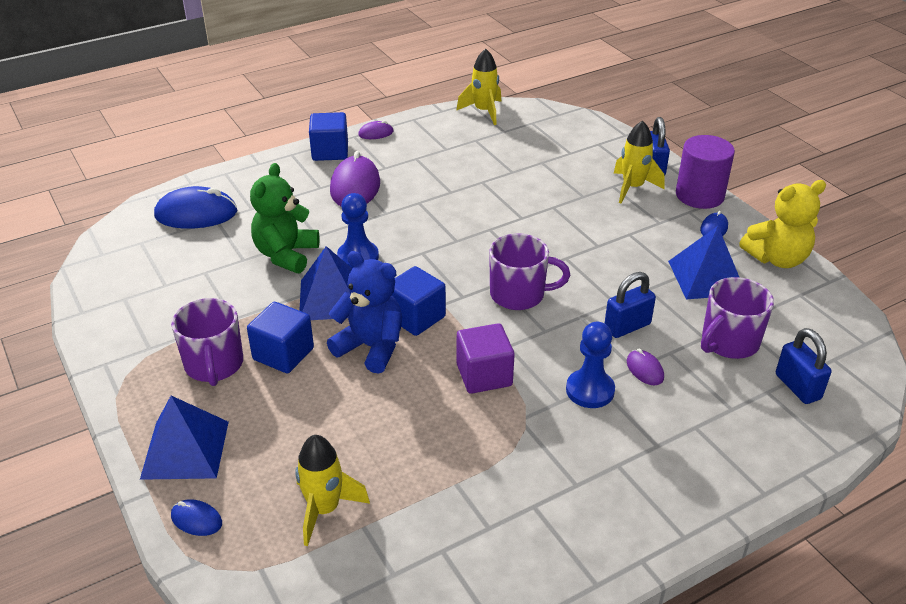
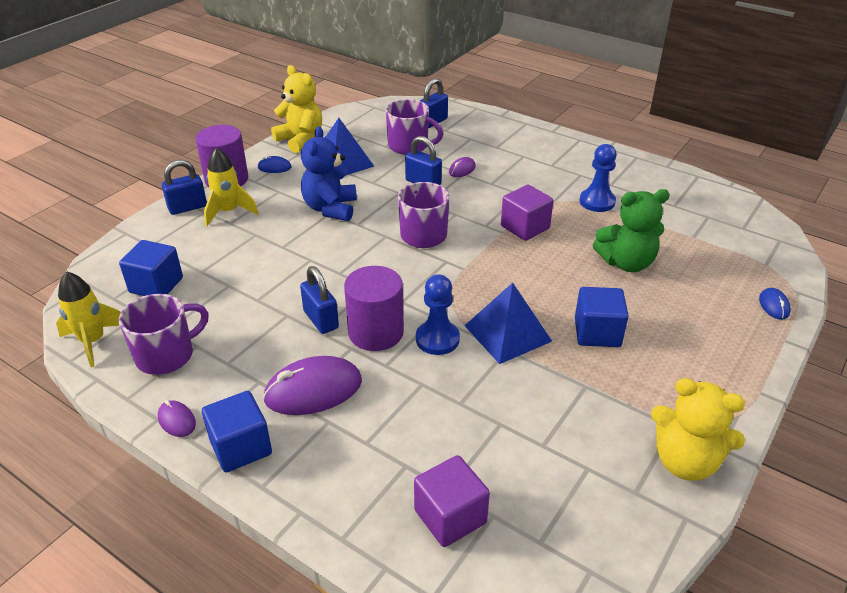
camera: 115 degrees left, 0 degrees up
(116, 336) = (685, 461): none -> yellow teddy bear
(185, 449) = (736, 341): blue pyramid -> none
(196, 214) = (450, 516): blue mouse -> purple cube
(214, 365) = (648, 368): purple mug -> purple mug (167, 355)
(286, 255) = (469, 392): green teddy bear -> green teddy bear (626, 263)
(324, 509) = (701, 255): yellow rocket -> none
(371, 347) = (545, 288): blue teddy bear -> blue teddy bear (330, 208)
(393, 228) = (376, 332): none -> purple cylinder
(416, 317) = (491, 277): blue cube -> blue cube (156, 285)
(431, 206) = (321, 320): none -> blue padlock
(590, 390) = (500, 185): blue pawn -> blue pawn (597, 202)

